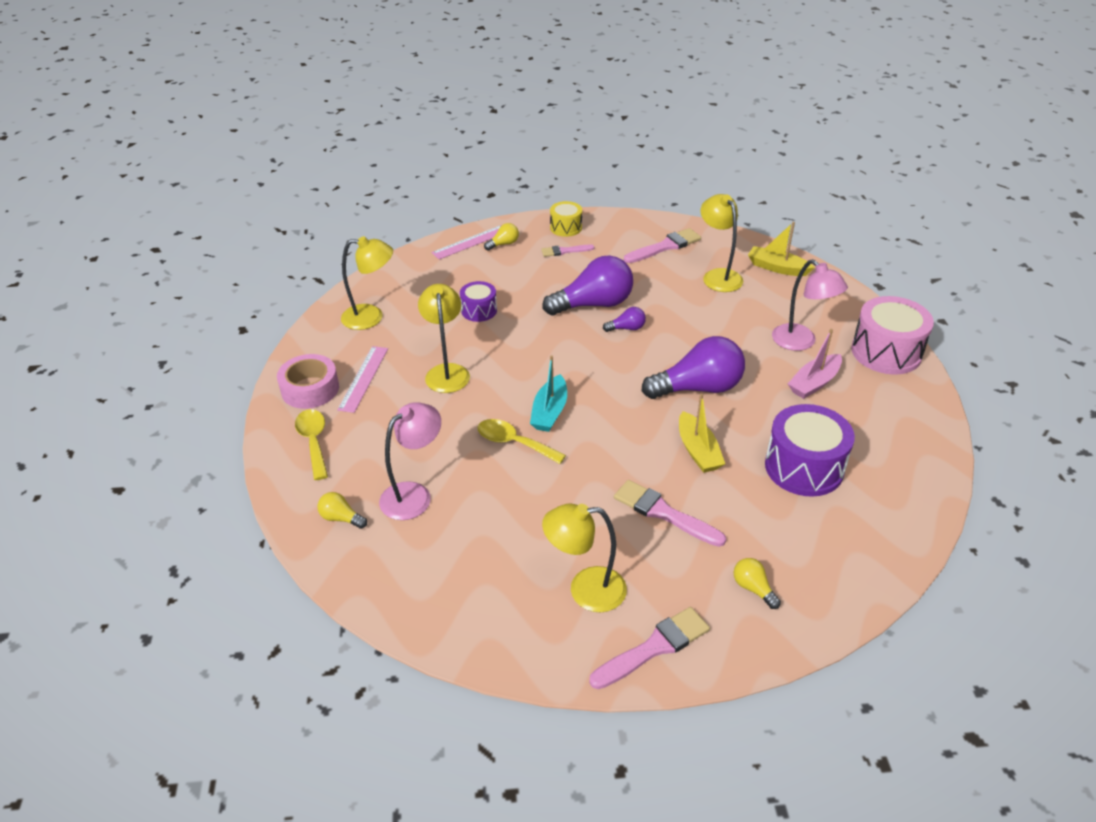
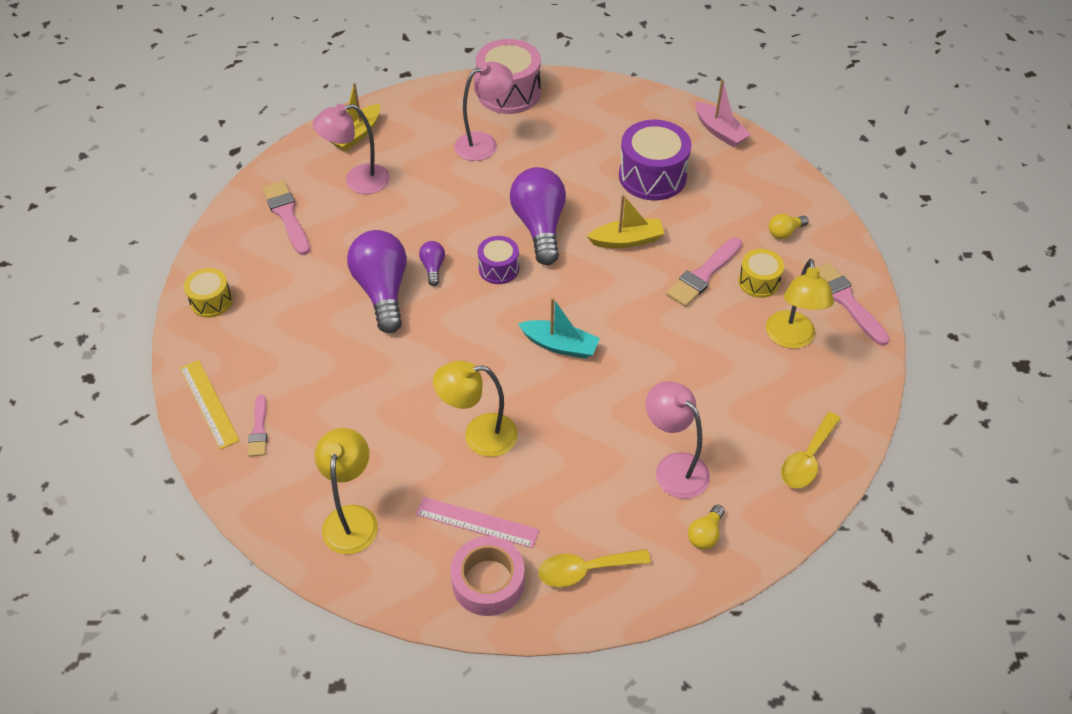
camera: 85 degrees left, 10 degrees up
(471, 242) = (209, 403): pink ruler -> yellow ruler
(479, 310) = (367, 400): purple drum -> purple drum (498, 268)
(503, 244) = (227, 368): yellow light bulb -> none
(514, 443) = (604, 378): yellow spoon -> yellow spoon (807, 459)
(564, 251) = (265, 307): pink brush -> pink brush (259, 430)
(665, 561) = (758, 282): none -> yellow drum
(718, 276) = (358, 181): yellow lamp -> pink lamp
(814, 383) = (544, 147): pink boat -> pink boat (719, 131)

